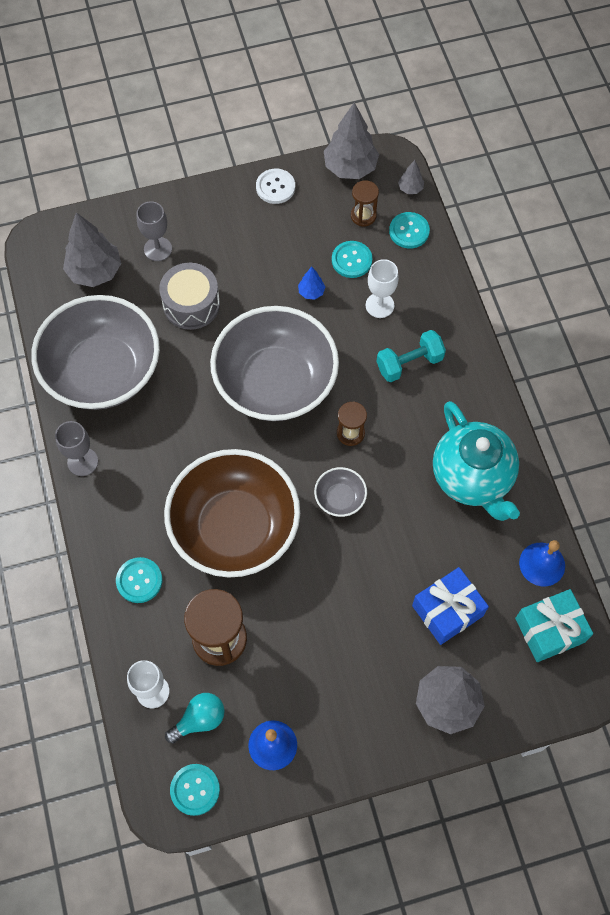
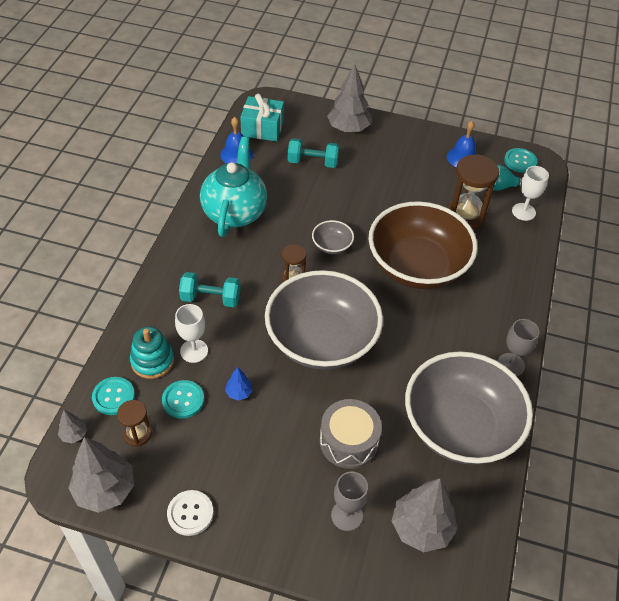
camera: 150 degrees left, 15 degrees down
(139, 580) = (503, 270): turquoise button -> none
(406, 276) = (152, 361): none -> turquoise stacking toy
(447, 610) = (312, 162): blue gift -> turquoise dumbbell

